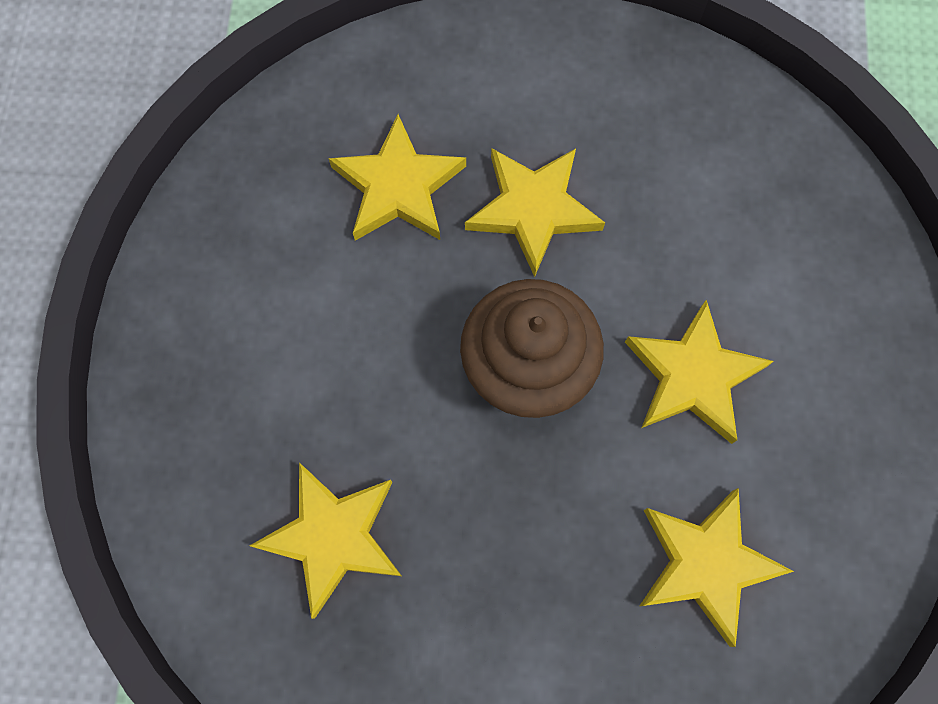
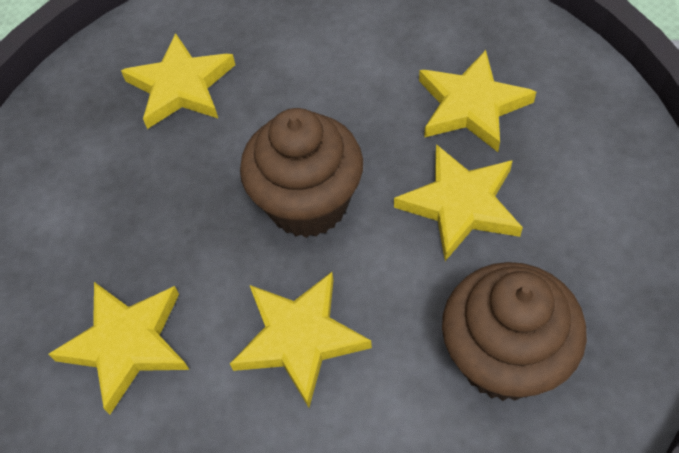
camera: 95 degrees right, 15 degrees down
(707, 187) = (503, 358): none -> brown cupcake

